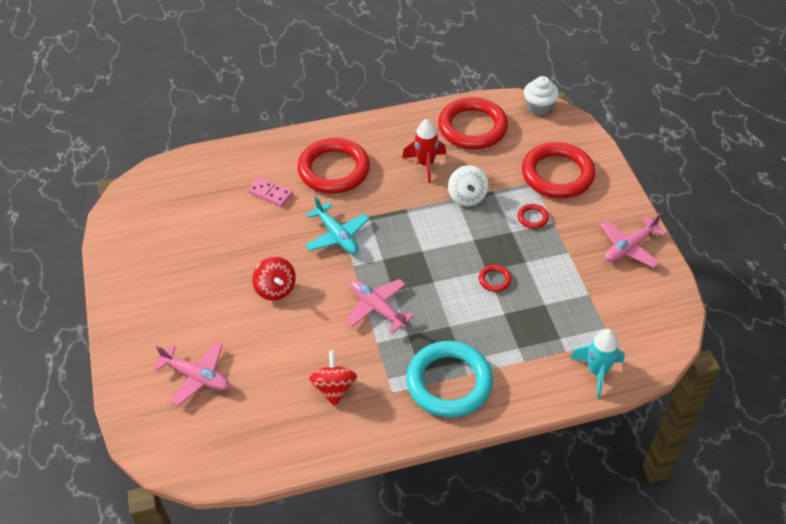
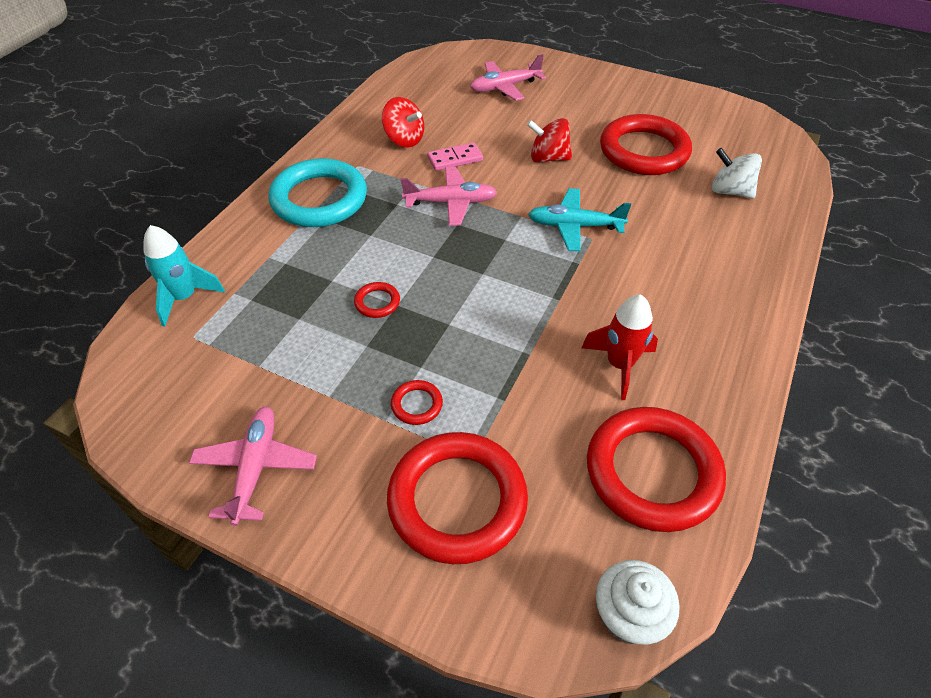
camera: 130 degrees right, 0 degrees up
(270, 193) = (689, 212): pink domino -> pink domino (455, 159)
(334, 170) = (685, 277): red ring -> red ring (643, 151)
(467, 197) = (520, 366): white spinning top -> white spinning top (730, 191)

